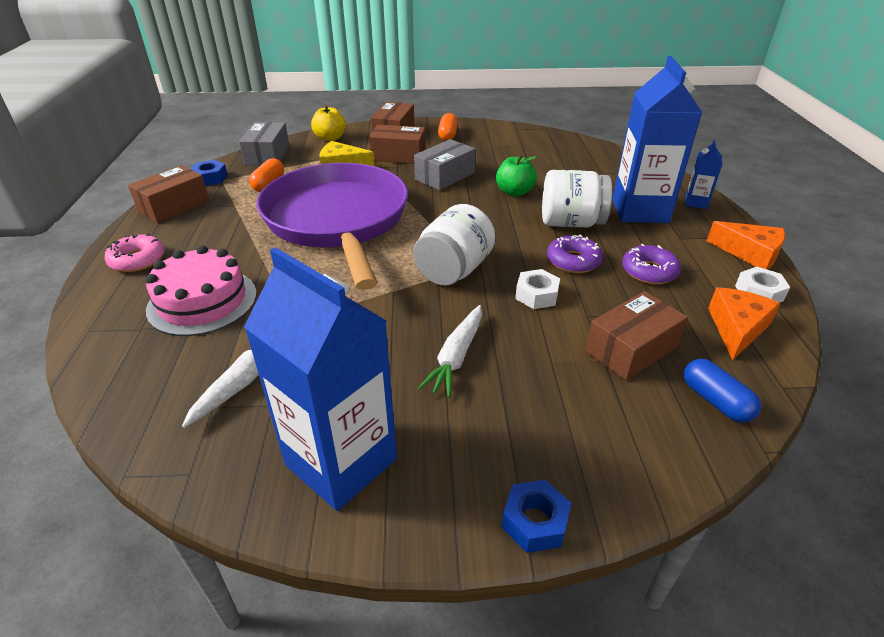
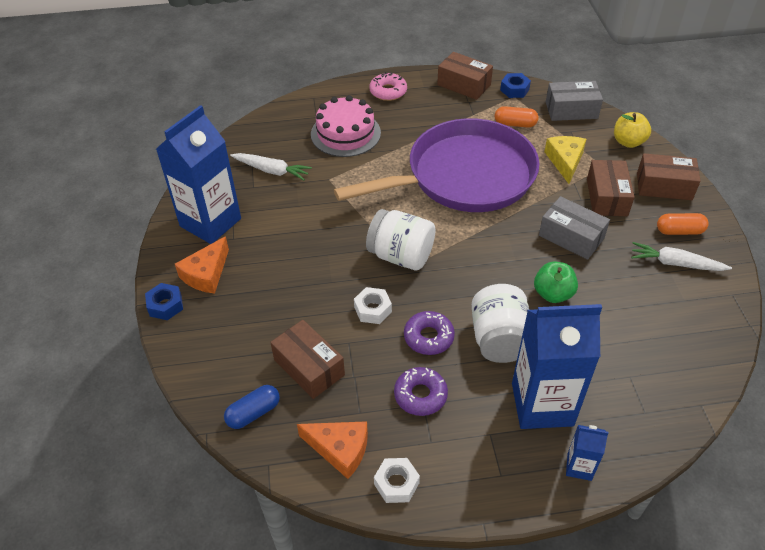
camera: 85 degrees right, 10 degrees up
(456, 357) = (296, 264): white carrot -> white carrot (676, 263)
(750, 253) = (471, 496): orange cheese -> orange cheese (206, 274)

